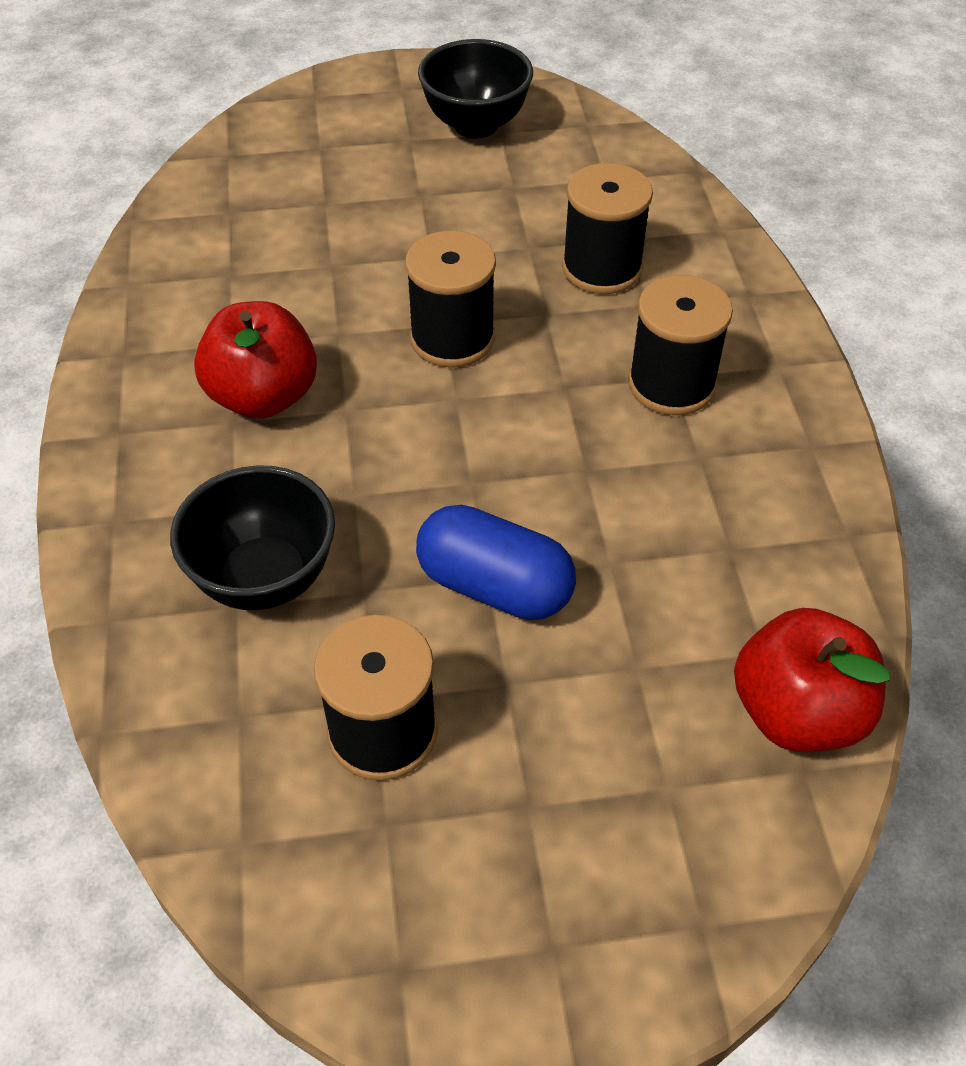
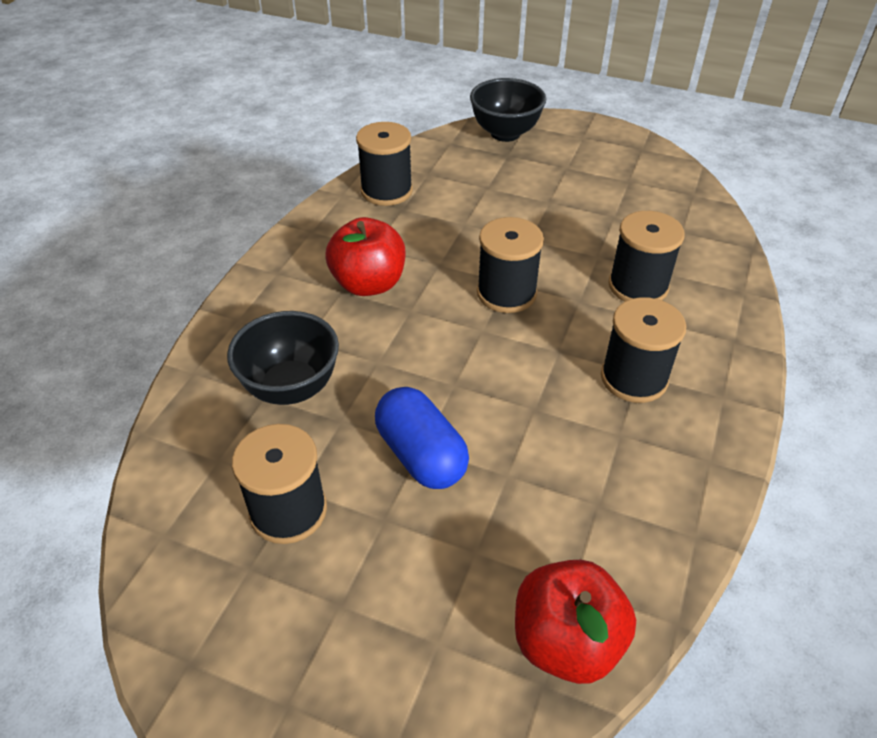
camera: 30 degrees right, 5 degrees down
(189, 256) = (386, 191): none -> black spool
(475, 125) = (615, 172): black bowl -> black bowl (505, 133)

